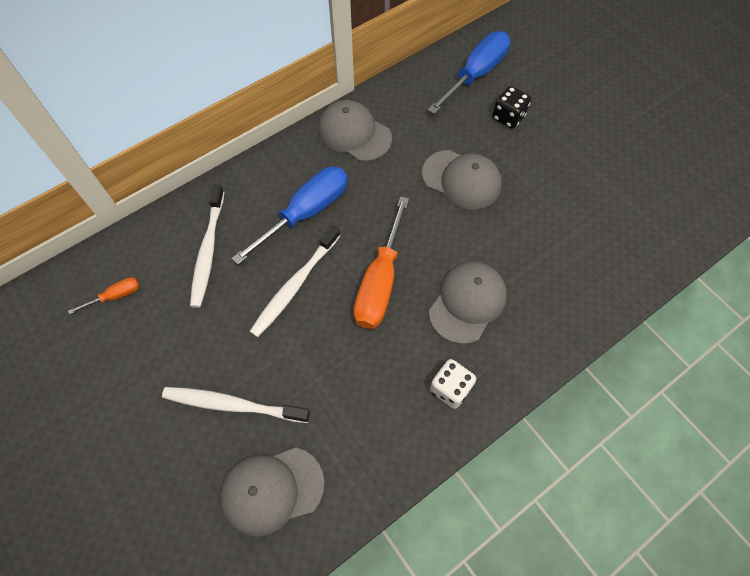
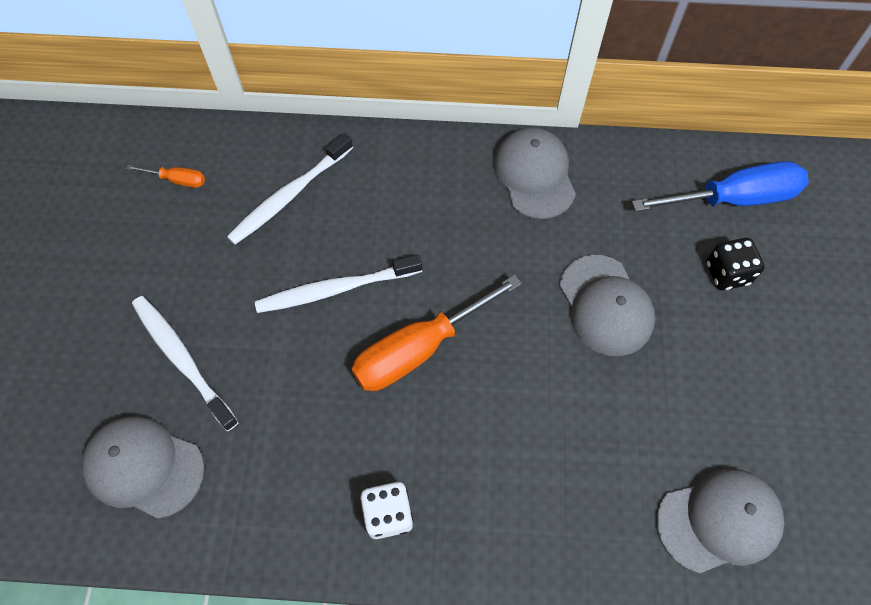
camera: 40 degrees right, 0 degrees up
(306, 213) = (411, 224): blue screwdriver -> none
(467, 302) = (488, 441): grey cap -> grey cap (719, 520)

